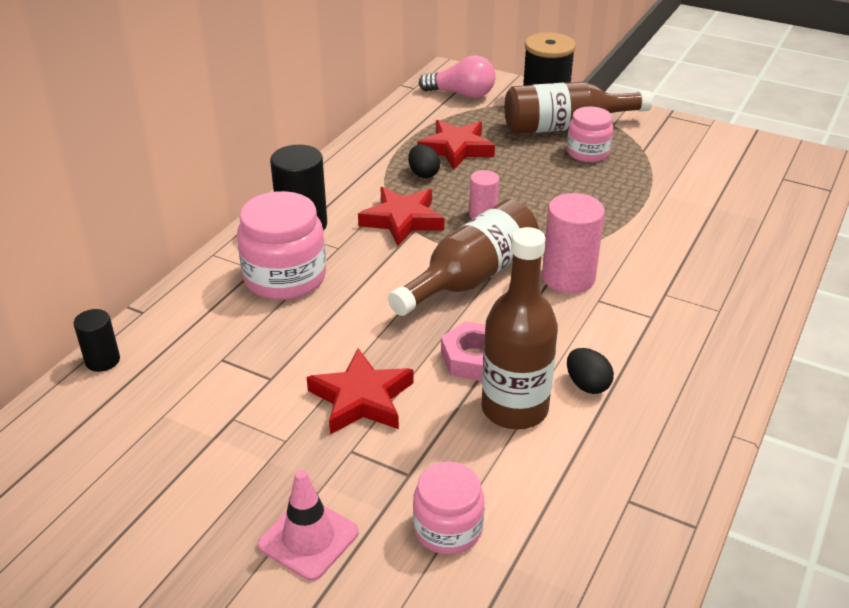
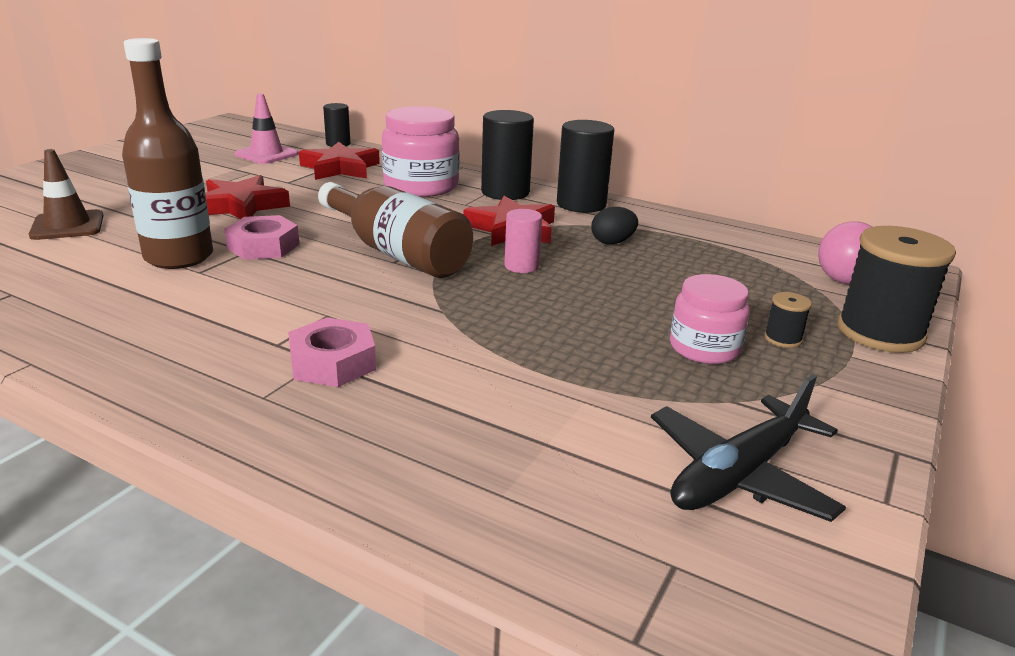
camera: 90 degrees right, 10 degrees down
(308, 538) = (109, 189): pink traffic cone -> pink traffic cone (266, 154)
(334, 184) = (581, 204): none -> black cylinder
(448, 529) = (67, 226): pink jar -> brown traffic cone
(456, 149) = (680, 262): red star -> red star (340, 168)
(565, 127) = (782, 339): brown bottle -> black spool
(568, 278) = (378, 301): pink cylinder -> none
(587, 385) = (184, 292): black egg -> none
(666, 287) = (333, 362): none -> pink nut
(710, 156) = (739, 474): none -> black plane

